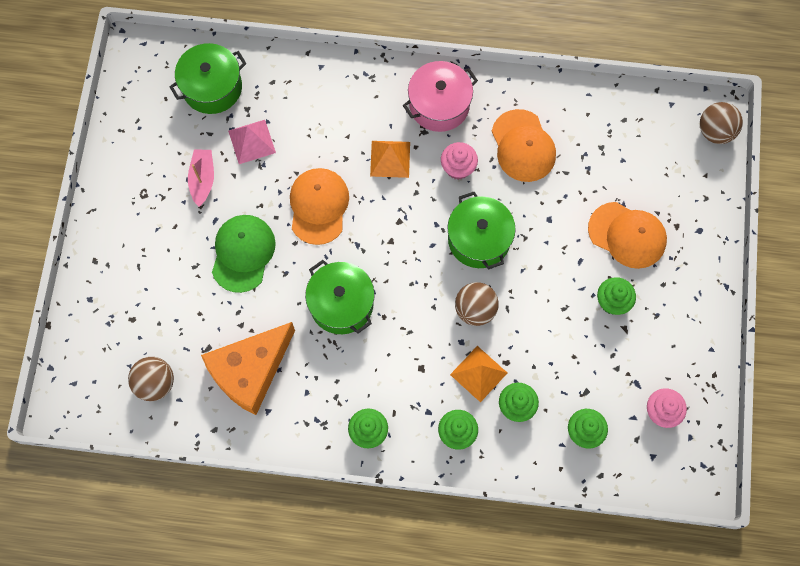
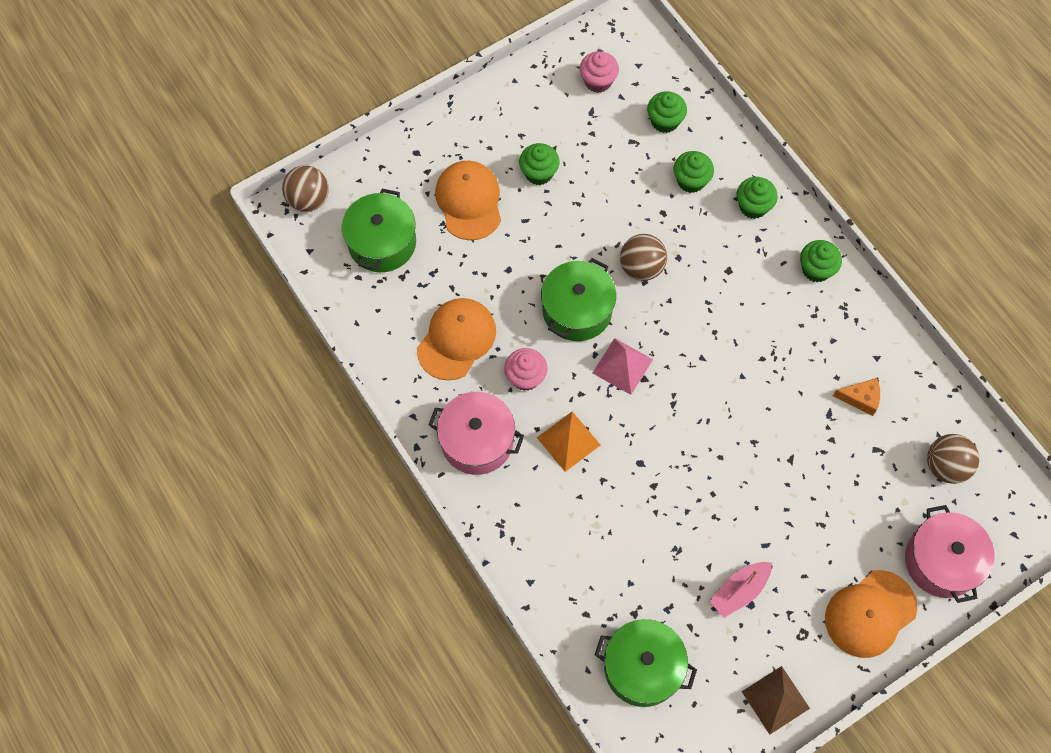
camera: 130 degrees left, 5 degrees down
(103, 319) = (941, 561): none -> pink pot
(124, 145) = (775, 700): none -> brown pyramid
(243, 253) = (771, 493): green cap -> none
(250, 371) = (860, 398): orange cheese -> orange cheese, size x0.42
(251, 141) = (662, 579): pink pyramid -> pink pyramid (622, 366)
(318, 206) = (669, 465): orange cap -> orange cap (870, 614)
(341, 304) = (736, 373): green pot -> green pot (382, 242)
(478, 373) = (692, 226): orange pyramid -> none

